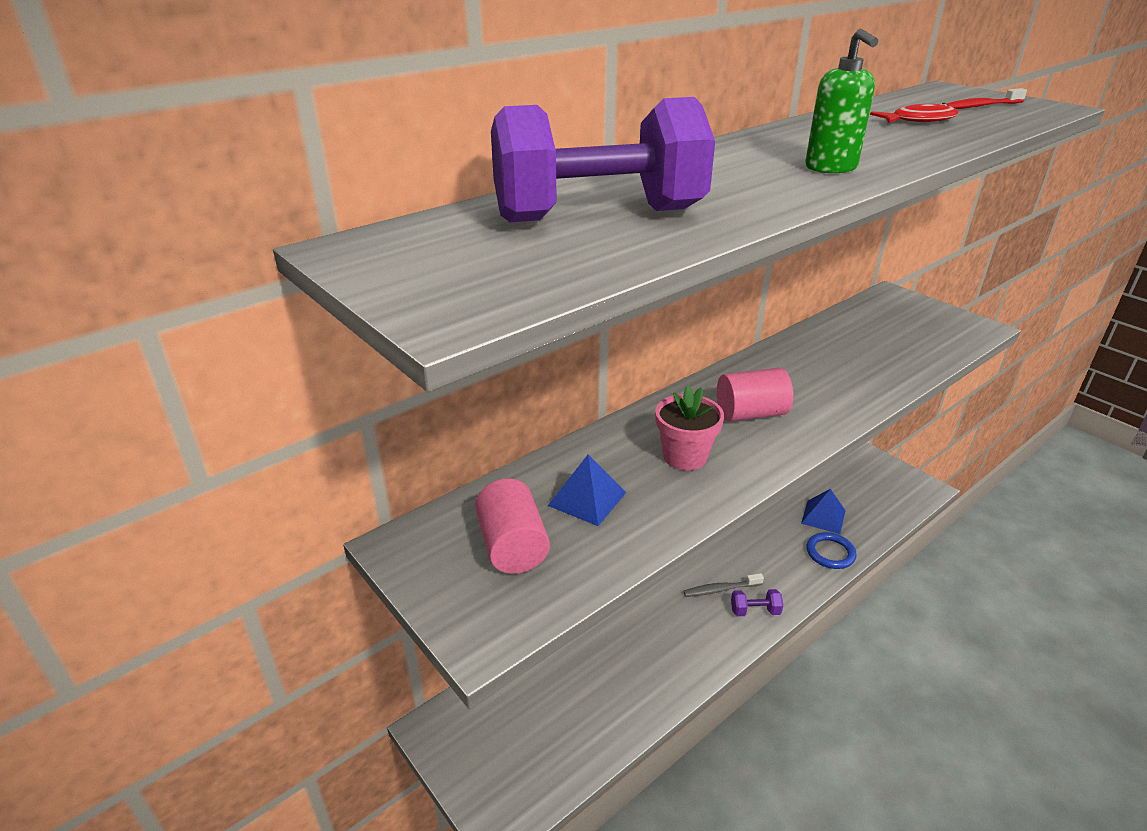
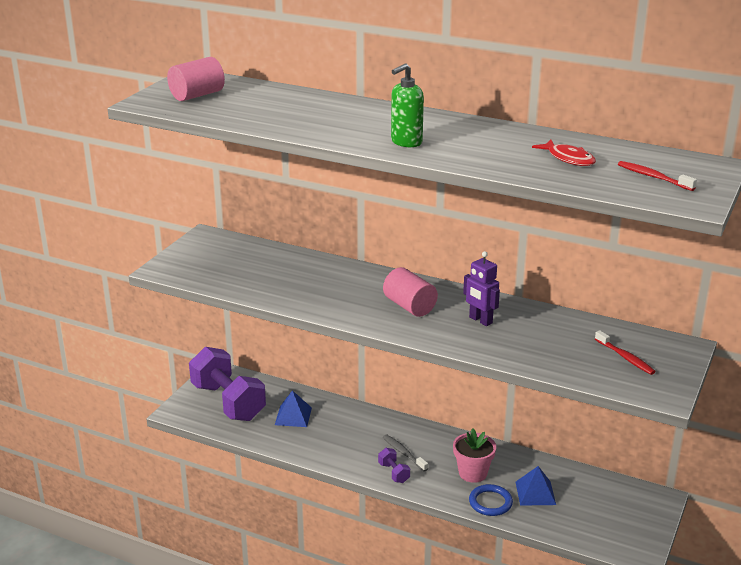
camera: 65 degrees right, 5 degrees down
(512, 546) = (224, 261): pink cylinder -> pink cylinder (197, 95)
(587, 499) = (276, 272): blue pyramid -> blue pyramid (293, 416)
(599, 215) = (270, 106): purple dumbbell -> purple dumbbell (228, 402)
(684, 456) = (340, 292): pink flower pot -> pink flower pot (472, 473)
(805, 377) = (480, 320): none -> purple robot
(907, 325) = (625, 358): none -> red toothbrush

